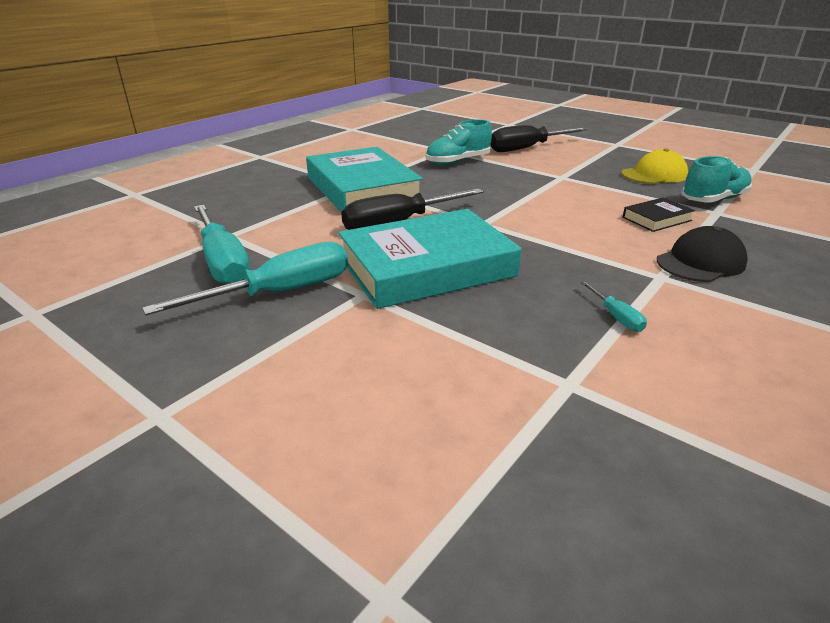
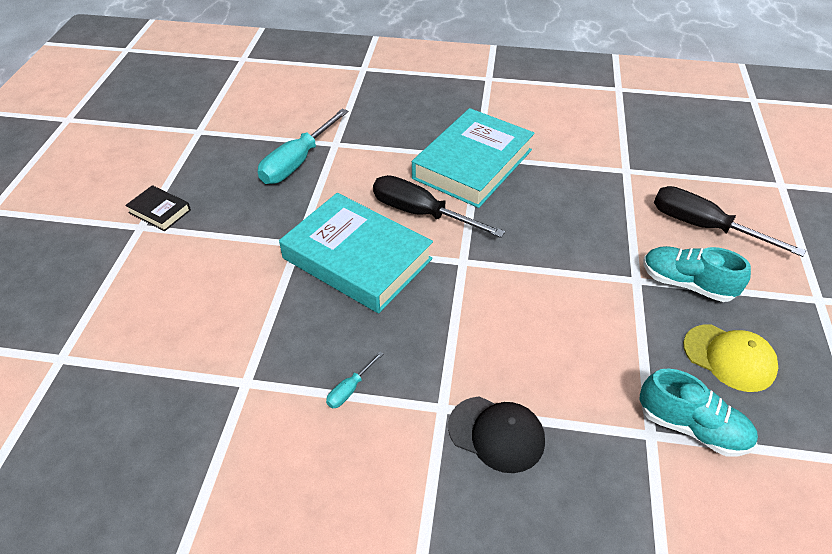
camera: 60 degrees right, 15 degrees up
(280, 292) = (276, 206): turquoise screwdriver -> none
(458, 162) = (601, 192): turquoise shoe -> turquoise shoe (686, 284)
(656, 219) = (581, 383): black book -> black book (159, 211)

